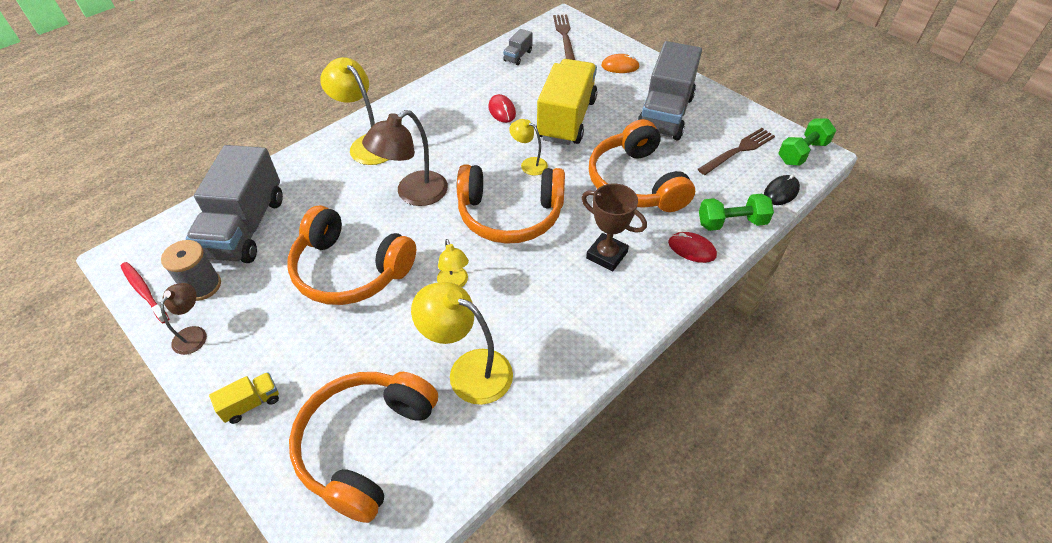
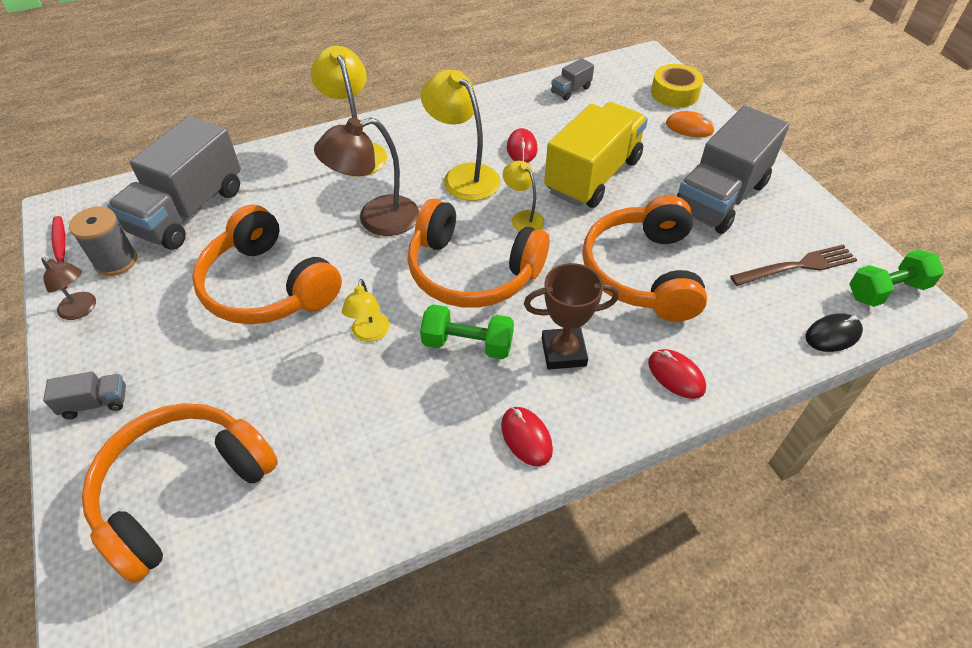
camera: 20 degrees right, 0 degrees up
(194, 334) = (82, 310): brown lamp -> brown lamp turned 90 degrees clockwise
(251, 403) = (96, 403): yellow truck -> grey truck
(469, 370) = (335, 441): yellow lamp -> yellow lamp (463, 176)
(564, 35) = (638, 77): brown fork -> none
(597, 42) = (674, 93): none -> yellow tape
(606, 255) = (563, 352): brown trophy -> brown trophy turned 60 degrees counterclockwise
(609, 323) = (526, 437): none -> red mouse
(731, 223) = (745, 356): green dumbbell -> green dumbbell (467, 344)

